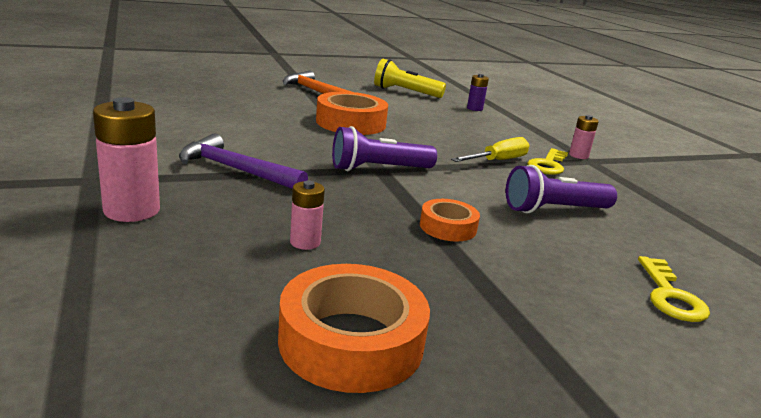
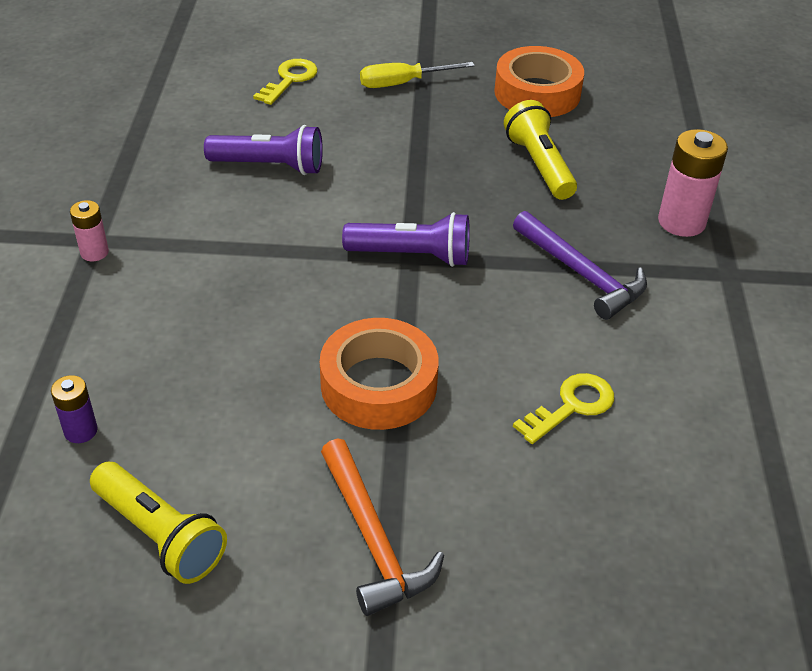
camera: 155 degrees left, 20 degrees up
(305, 242) = (539, 165): pink battery -> yellow flashlight
(448, 227) = (403, 162): orange tape -> none
(497, 161) = (235, 254): yellow screwdriver -> yellow screwdriver (403, 83)
(548, 165) = (172, 238): yellow key -> yellow key (571, 406)

